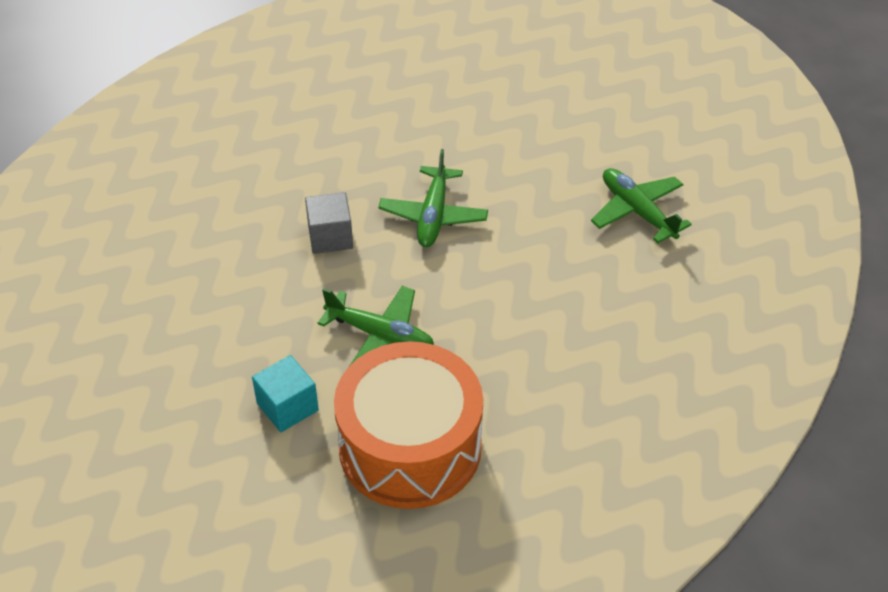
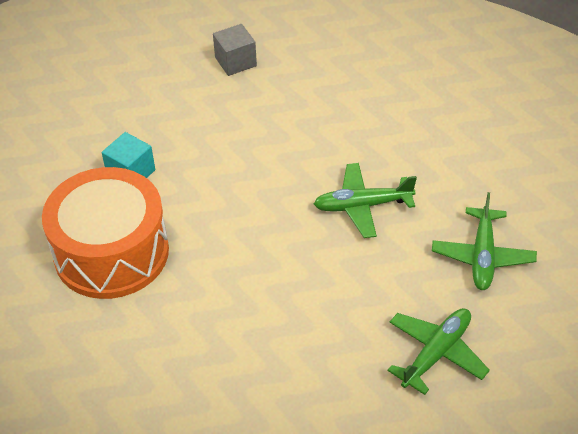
camera: 75 degrees right, 0 degrees up
(330, 237) = (310, 149): grey cube -> grey cube (235, 62)
(380, 336) = (216, 207): green plane -> green plane (482, 256)

